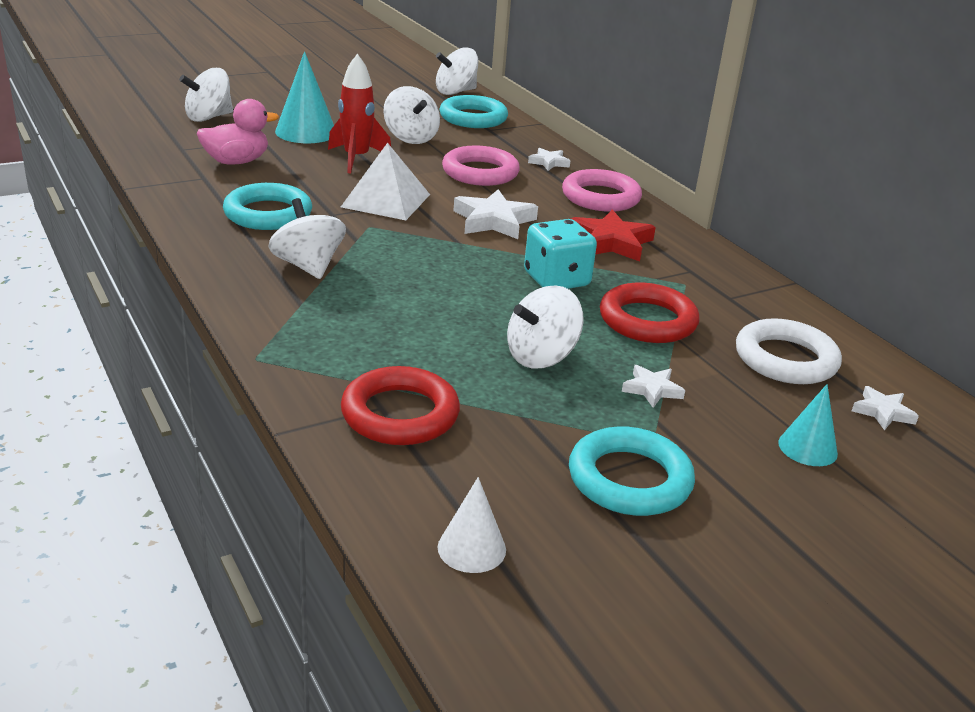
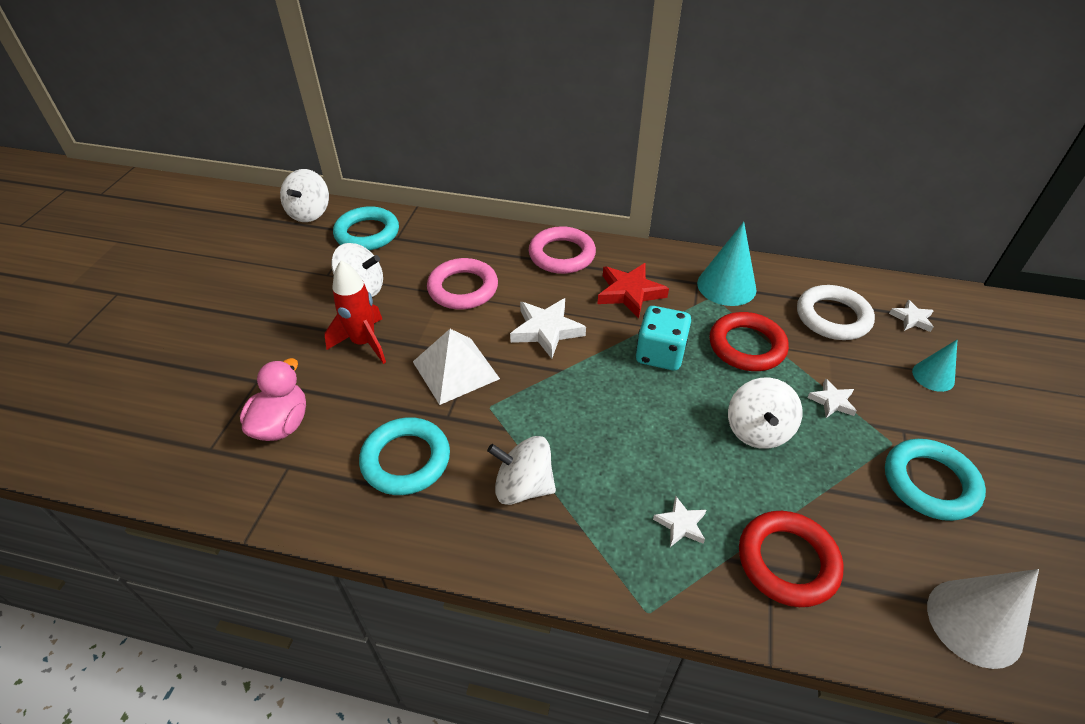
camera: 45 degrees left, 15 degrees up
(209, 117) = (165, 391): white spinning top -> none
(306, 132) = (276, 343): turquoise cone -> turquoise cone (726, 286)
(471, 548) = (974, 622): white cone -> white cone, size x1.68
(549, 162) = (484, 244): white star -> white star (681, 524)

